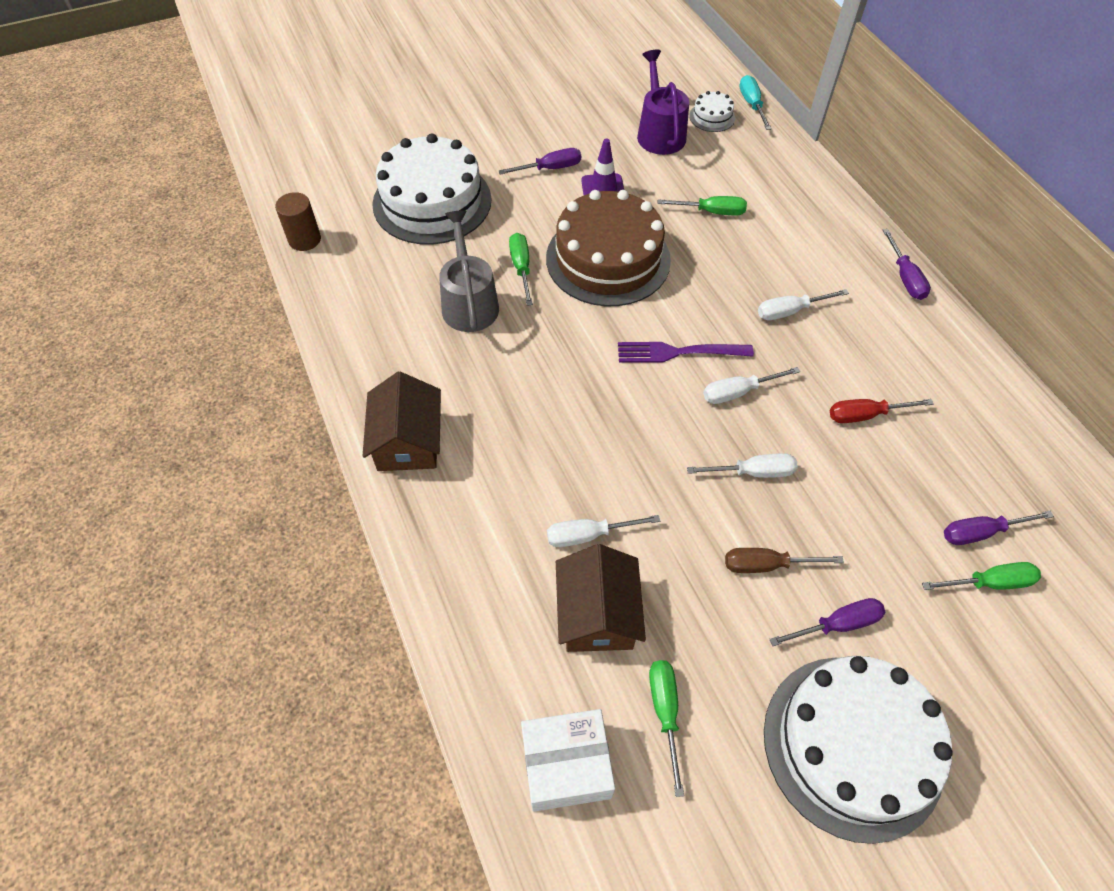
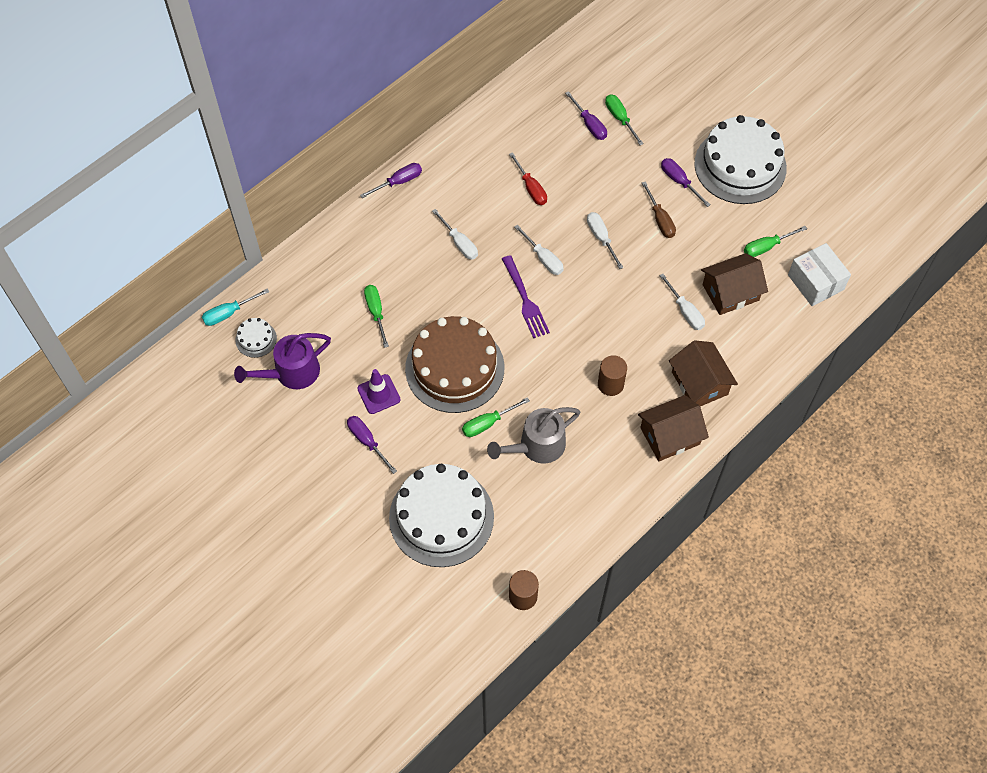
camera: 110 degrees left, 5 degrees up
(465, 507) = (699, 383): none -> brown house
(514, 402) = (610, 384): none -> brown cylinder

